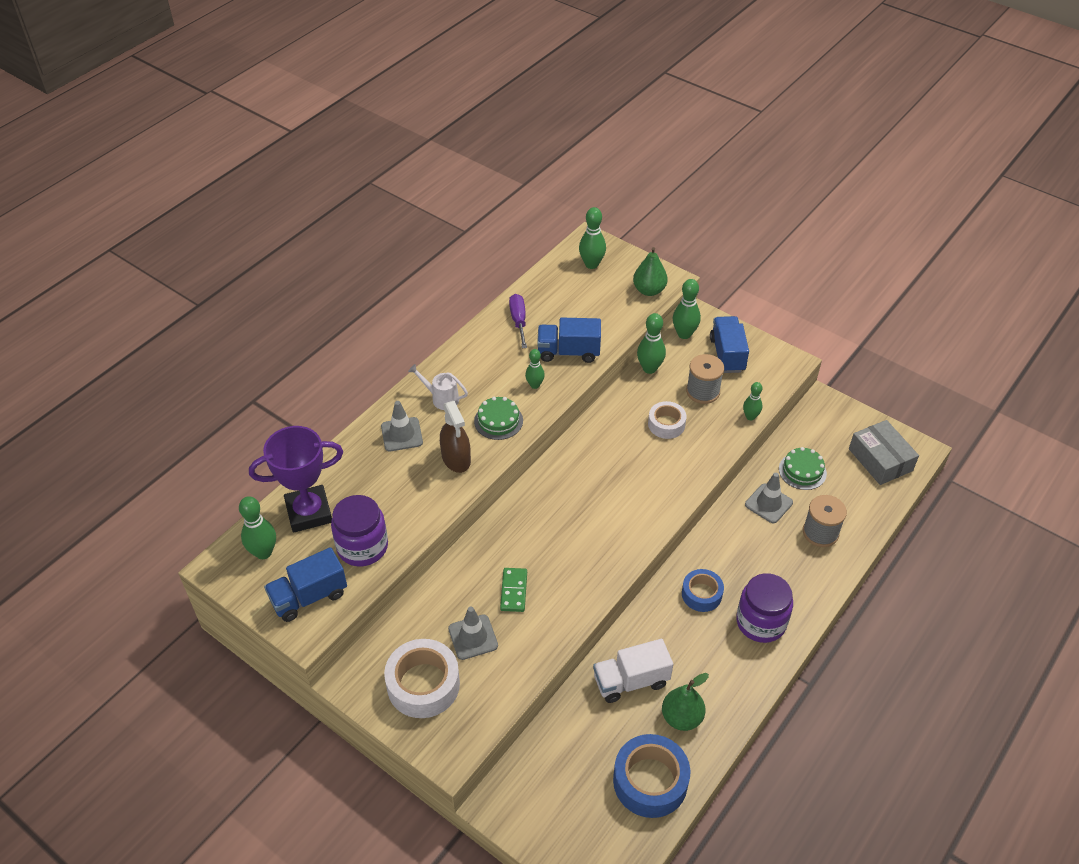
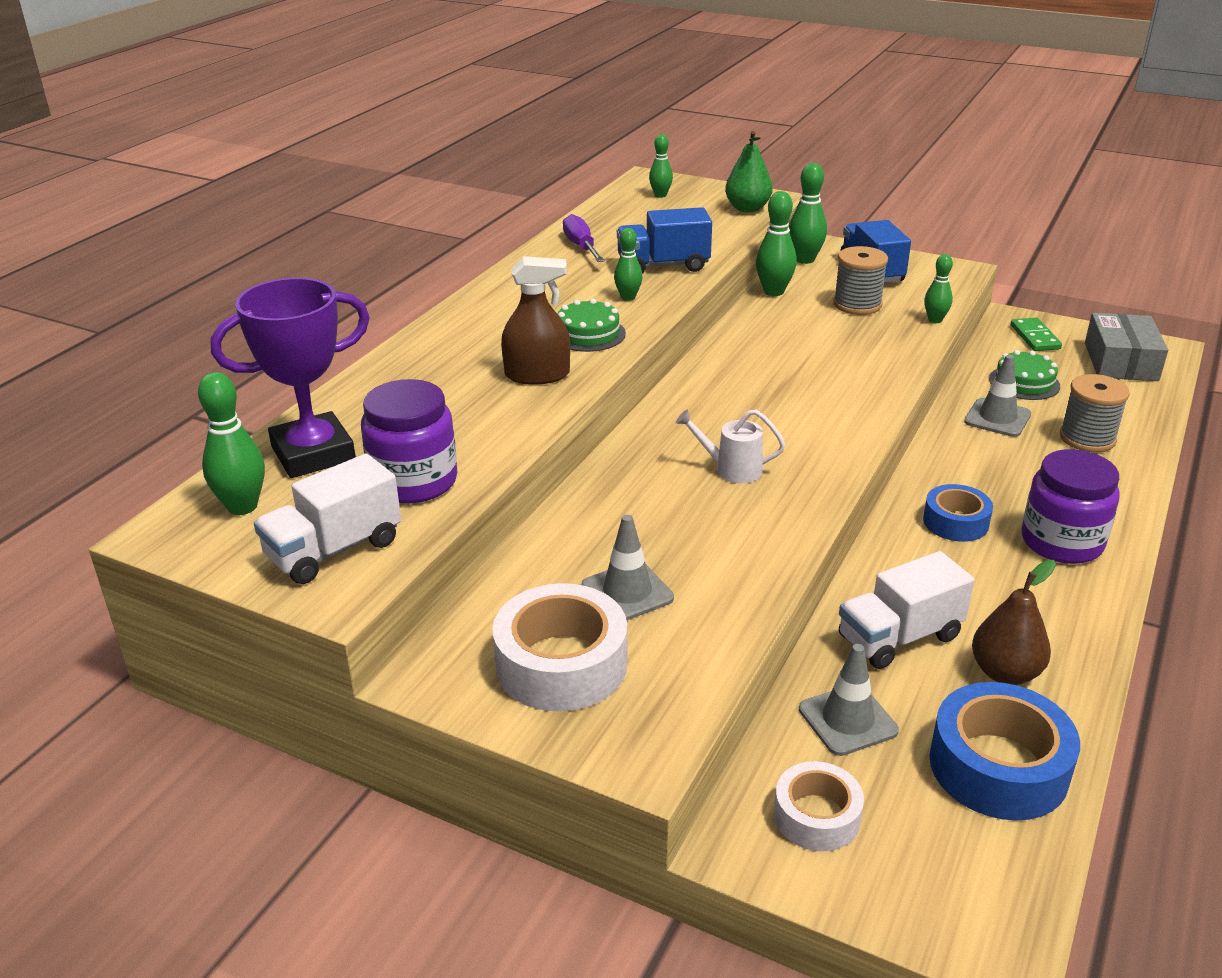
camera: 10 degrees left, 15 degrees down
(309, 597) = (334, 550): blue truck -> white truck
(402, 434) = (444, 360): grey traffic cone -> grey traffic cone (847, 720)
(441, 398) = (494, 321): white watering can -> white watering can (731, 469)
(456, 458) = (537, 375): brown spray bottle -> brown spray bottle turned 60 degrees counterclockwise
(514, 591) = (674, 529): green domino -> green domino (1035, 337)
(591, 264) = (660, 195): green bowling pin -> green bowling pin, size x0.64
(666, 424) = (823, 337): white tape -> white tape (816, 816)
(681, 717) = (1005, 673): green pear -> brown pear
(880, 460) = (1120, 362): grey box -> grey box turned 45 degrees clockwise

